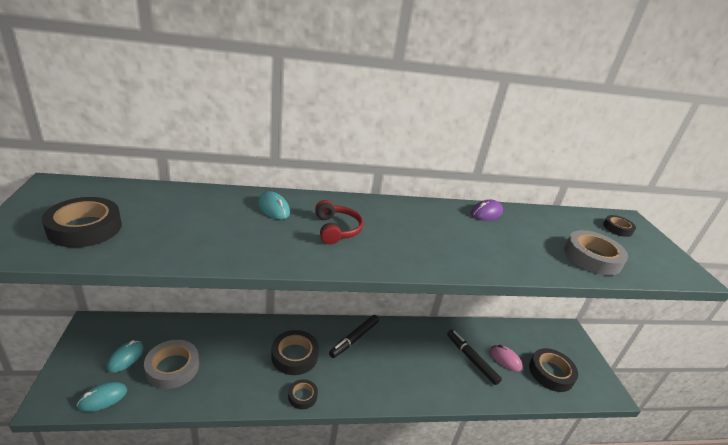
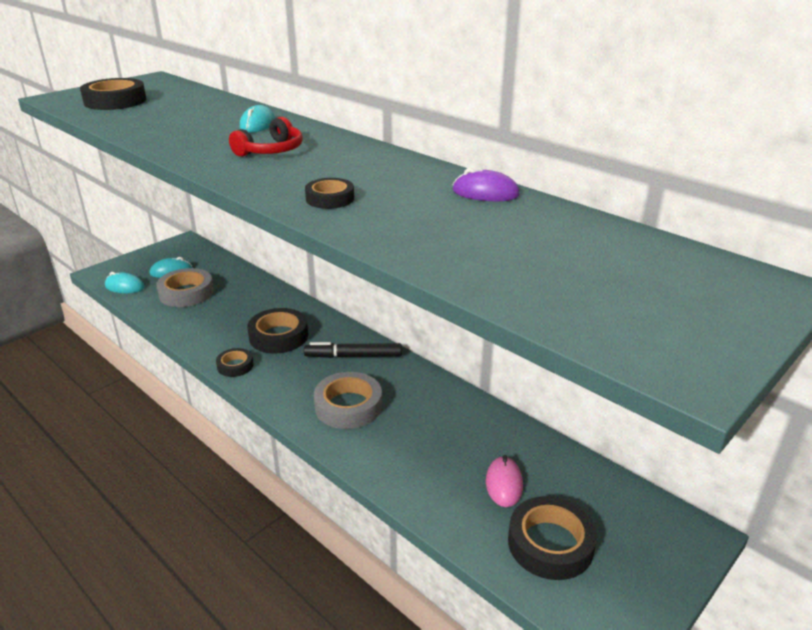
camera: 55 degrees right, 0 degrees up
(471, 359) = (454, 453): black marker -> none
(592, 257) = (527, 277): grey tape -> grey tape (348, 406)
(617, 228) = (697, 281): black tape -> black tape (330, 198)

